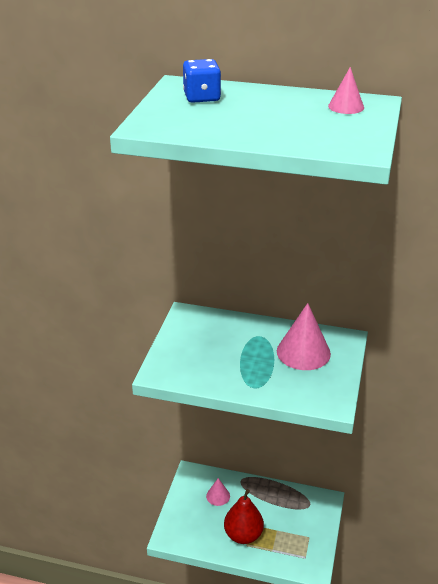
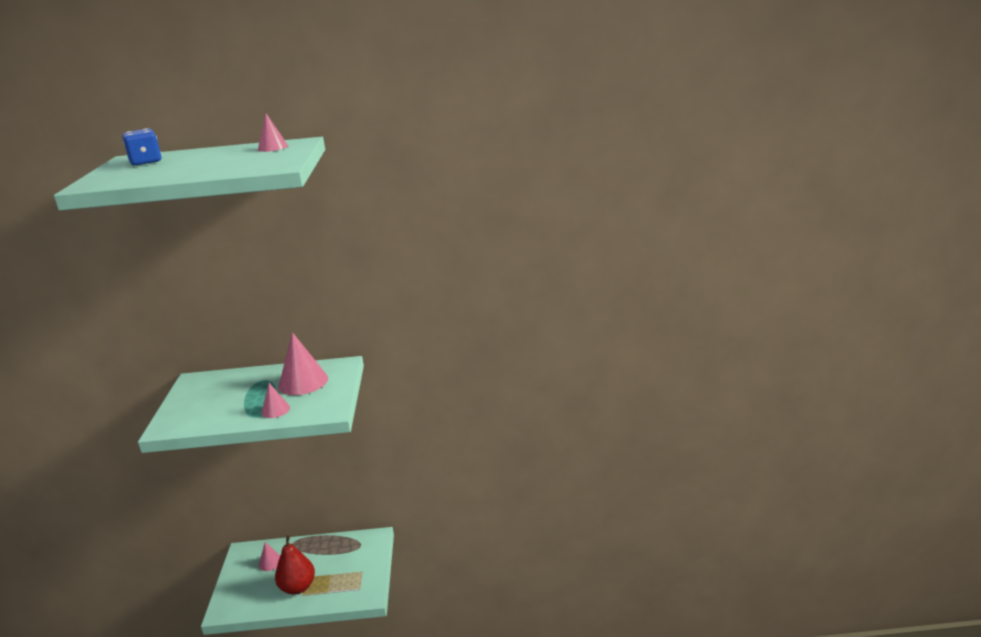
camera: 15 degrees left, 10 degrees down
(274, 384) = (275, 410): none -> pink cone

